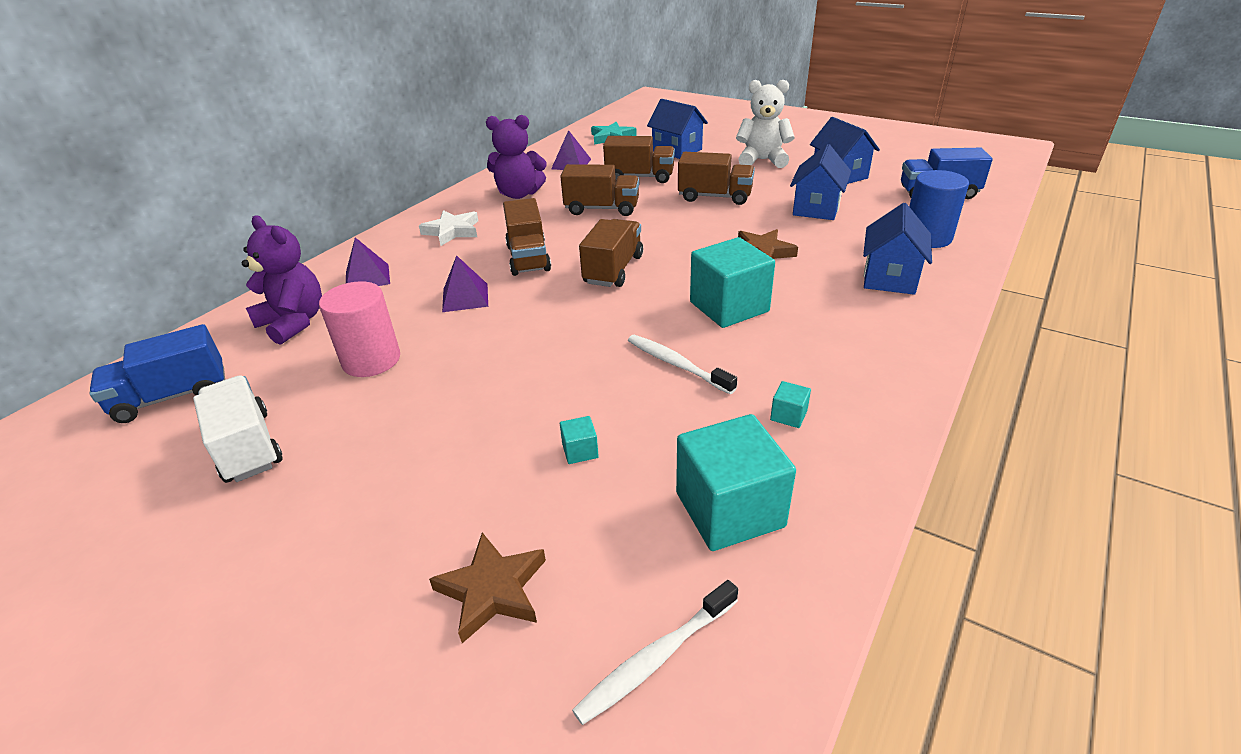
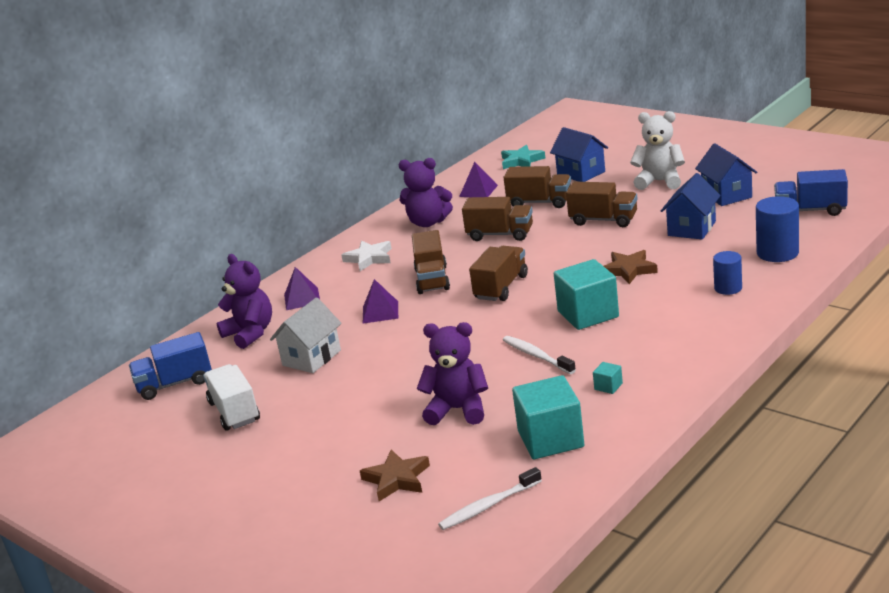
camera: 10 degrees right, 10 degrees down
(371, 360) = (311, 358): pink cylinder -> white house
(580, 451) = (458, 410): turquoise cube -> purple teddy bear
(889, 278) = (728, 288): blue house -> blue cylinder

